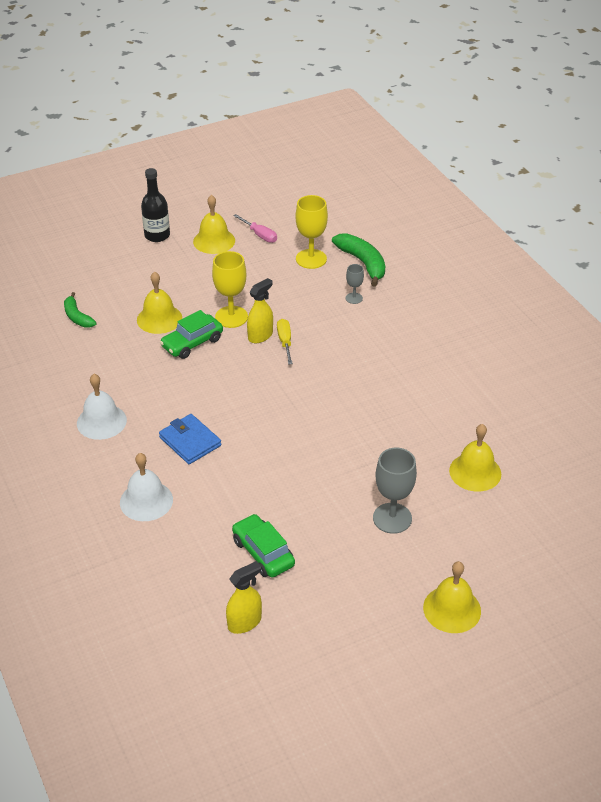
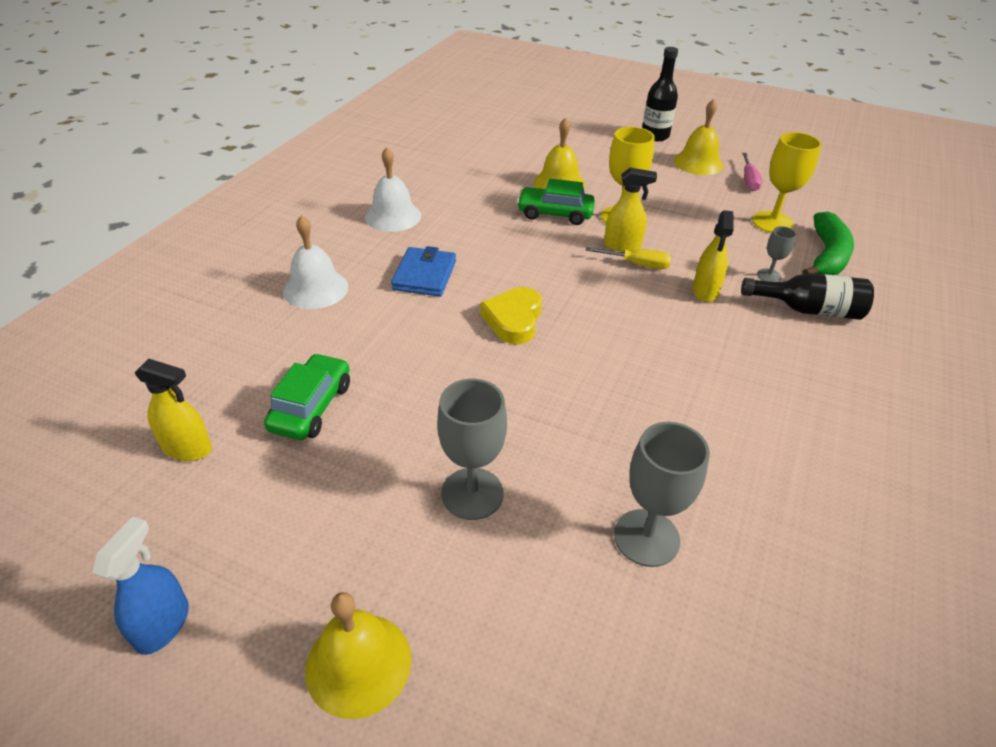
camera: 50 degrees right, 0 degrees up
(77, 317) = (502, 147): green banana -> none
(277, 426) = (513, 319): none -> yellow heart
(285, 342) = (637, 264): yellow screwdriver -> yellow screwdriver turned 60 degrees clockwise
(339, 332) = (705, 291): none -> yellow spray bottle
(367, 674) = (163, 625): none -> blue spray bottle
(395, 305) = (808, 310): none -> black bottle
(475, 472) = (646, 537): yellow bell -> grey goblet

